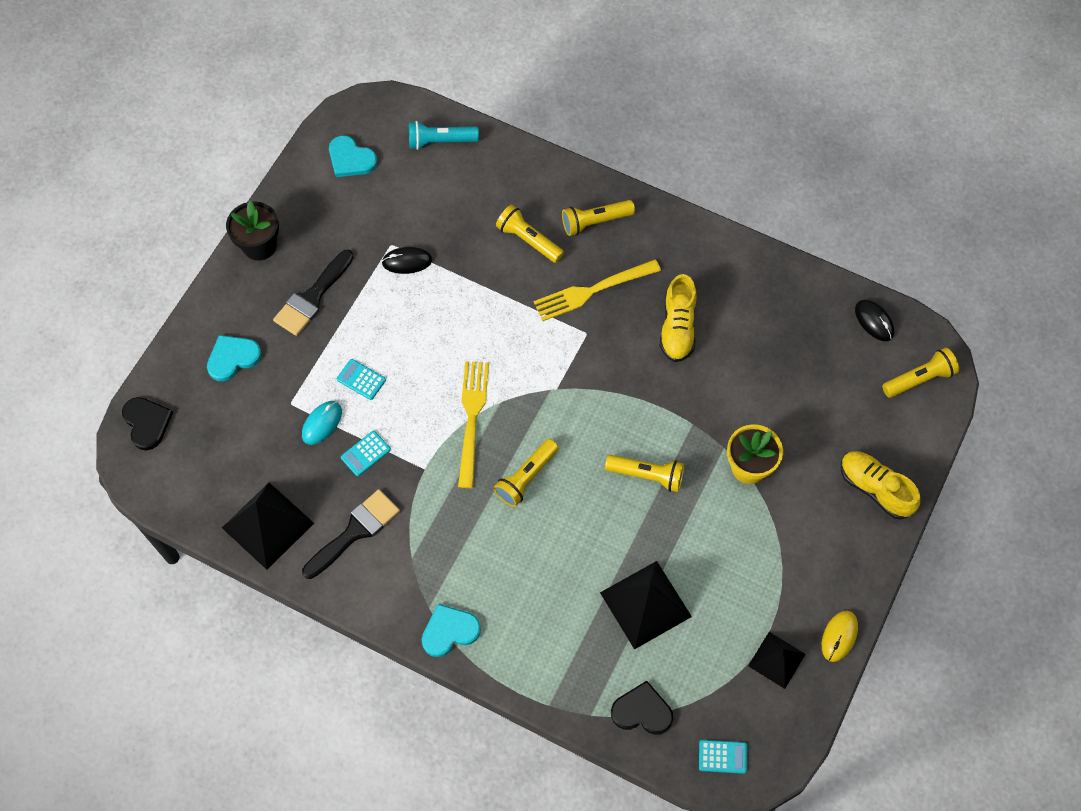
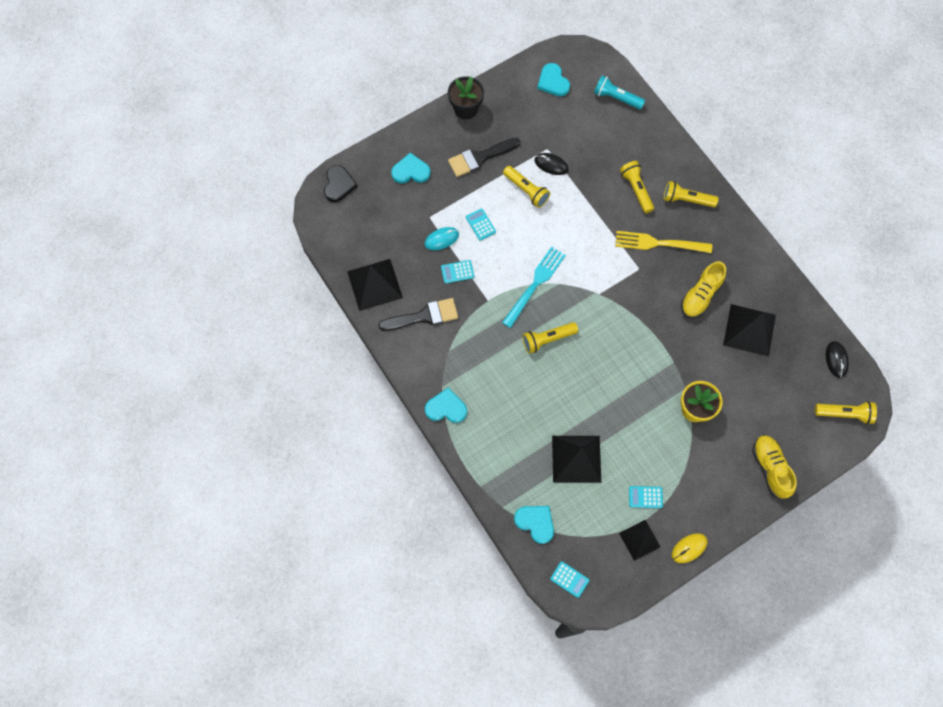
camera: 30 degrees right, 5 degrees up
(472, 418) = (535, 284): yellow fork -> turquoise fork
(642, 711) = (535, 522): black heart -> turquoise heart
(647, 475) = (624, 379): yellow flashlight -> yellow flashlight (526, 190)
(753, 604) = (645, 497): none -> turquoise calculator
(757, 338) = (749, 329): none -> black pyramid

